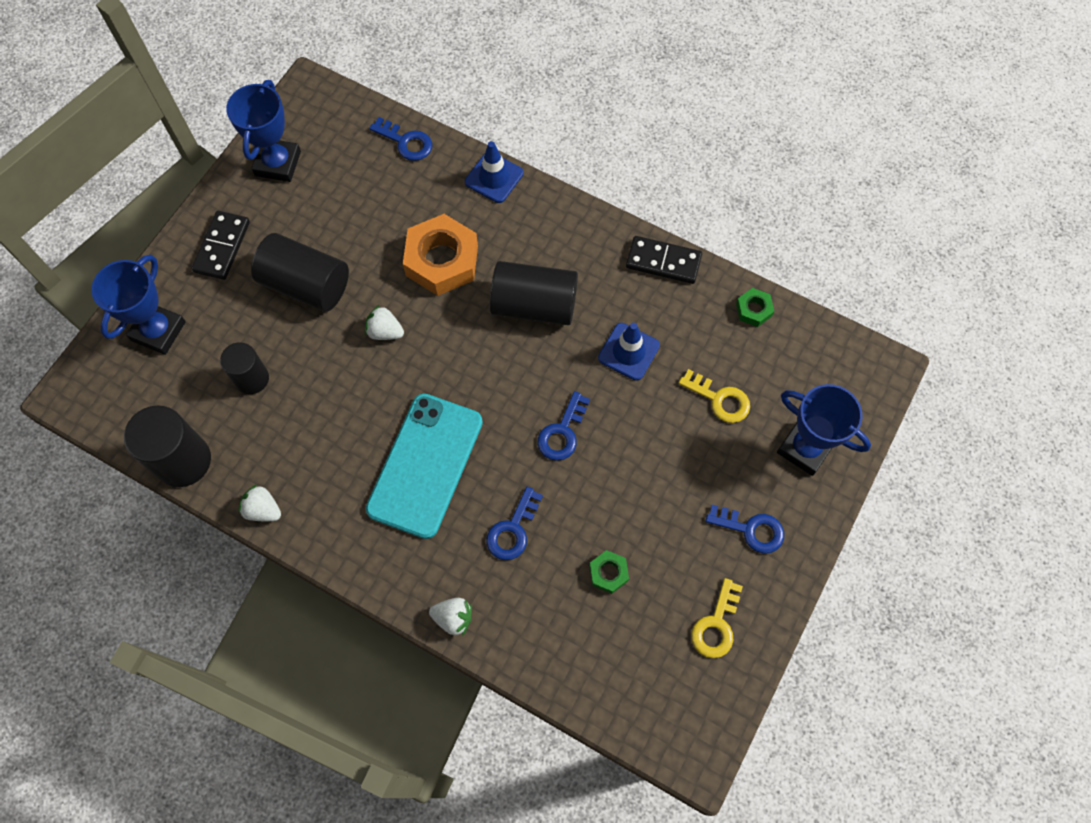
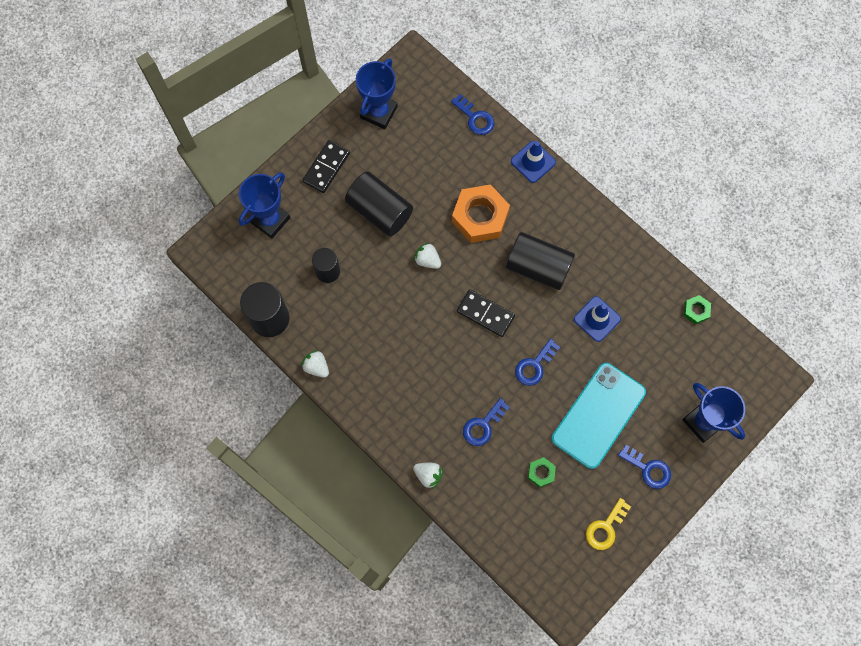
camera: 15 degrees right, 5 degrees up
(425, 465) = (433, 364): turquoise phone -> turquoise phone (598, 415)
(663, 261) = (640, 257): black domino -> black domino (485, 314)
(719, 399) = (652, 370): yellow key -> none

